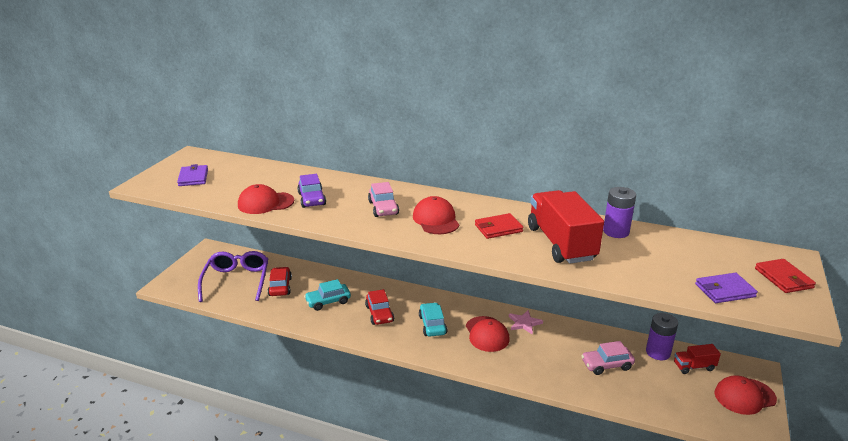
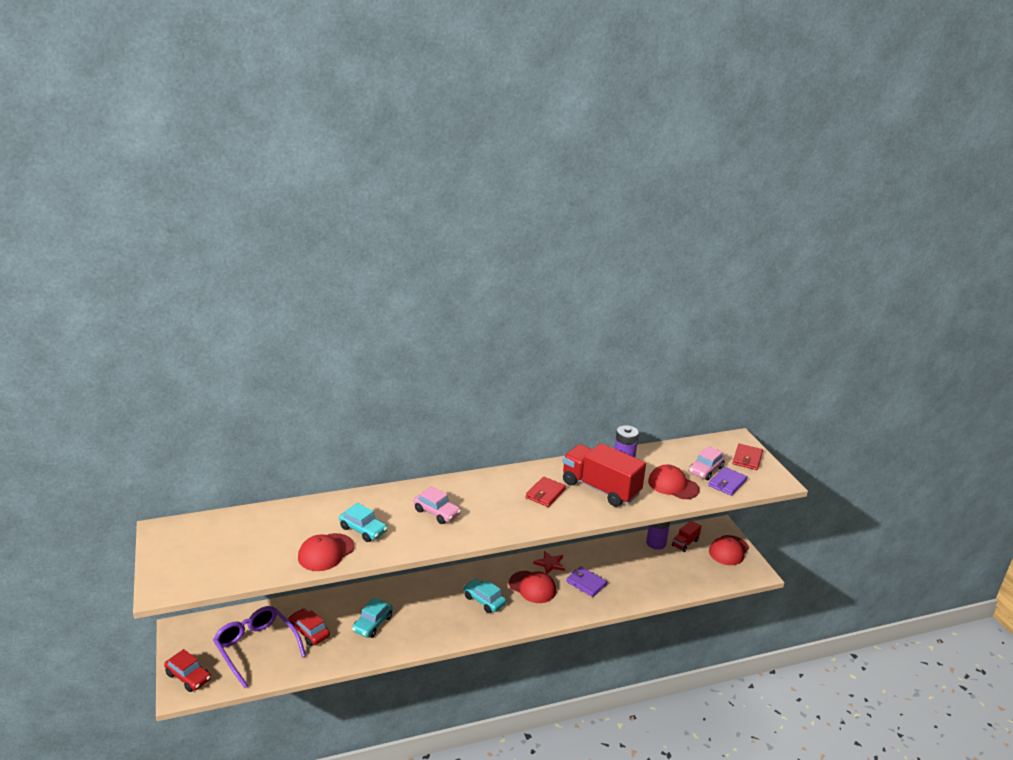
camera: 40 degrees left, 0 degrees up
(193, 177) = (208, 556): purple wallet -> purple wallet (586, 583)
(312, 199) = (363, 530): purple car -> turquoise car
(379, 314) = (431, 612): red car -> red car (188, 677)
(436, 220) = (491, 506): red cap -> red cap (673, 485)
(524, 323) = (550, 564): pink star -> red star
(606, 365) = (634, 570): pink car -> pink car (705, 470)
(783, 278) = (747, 459): red wallet -> red wallet turned 75 degrees clockwise

